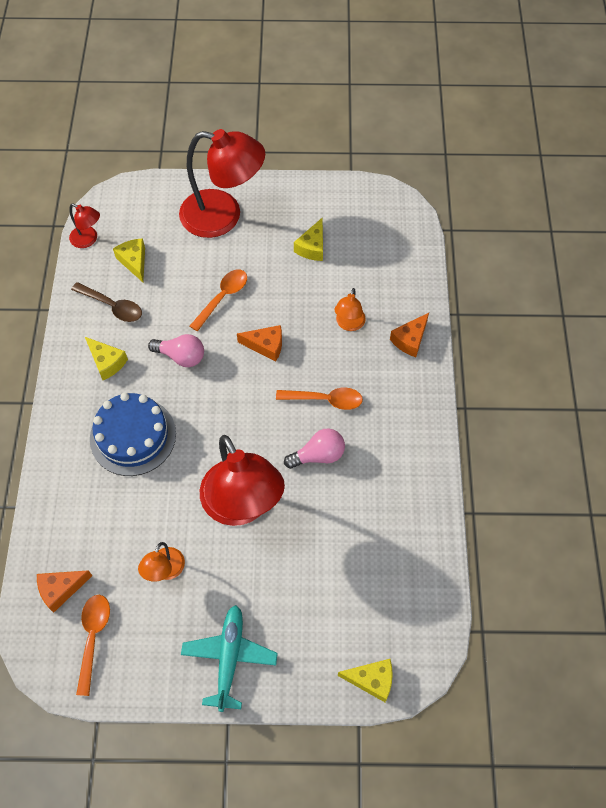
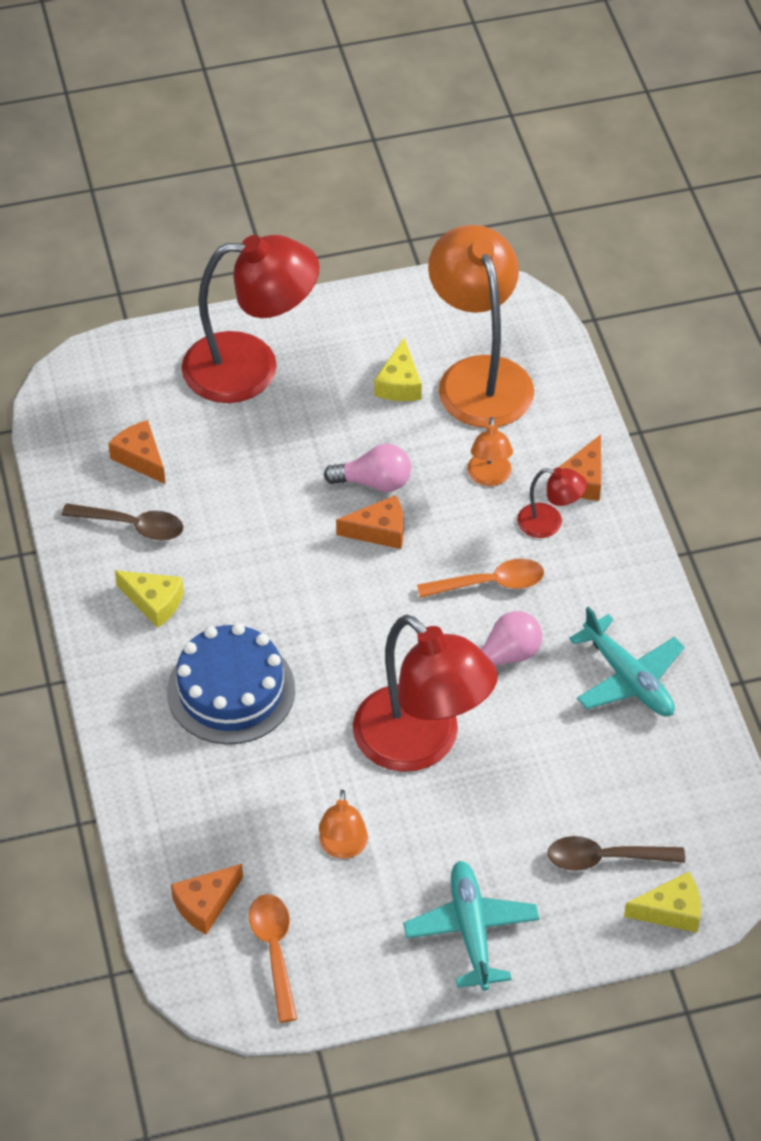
camera: 15 degrees left, 10 degrees down
(88, 240) = (58, 442): red lamp -> red lamp (549, 523)
(134, 262) = (140, 458): yellow cheese -> orange cheese
(181, 356) = (261, 571): pink light bulb -> pink light bulb (374, 482)
(222, 297) = (292, 480): orange spoon -> none
(338, 626) = (605, 858): none -> brown spoon
(365, 253) = (479, 376): none -> orange lamp
(396, 492) = (628, 678): none -> turquoise plane

